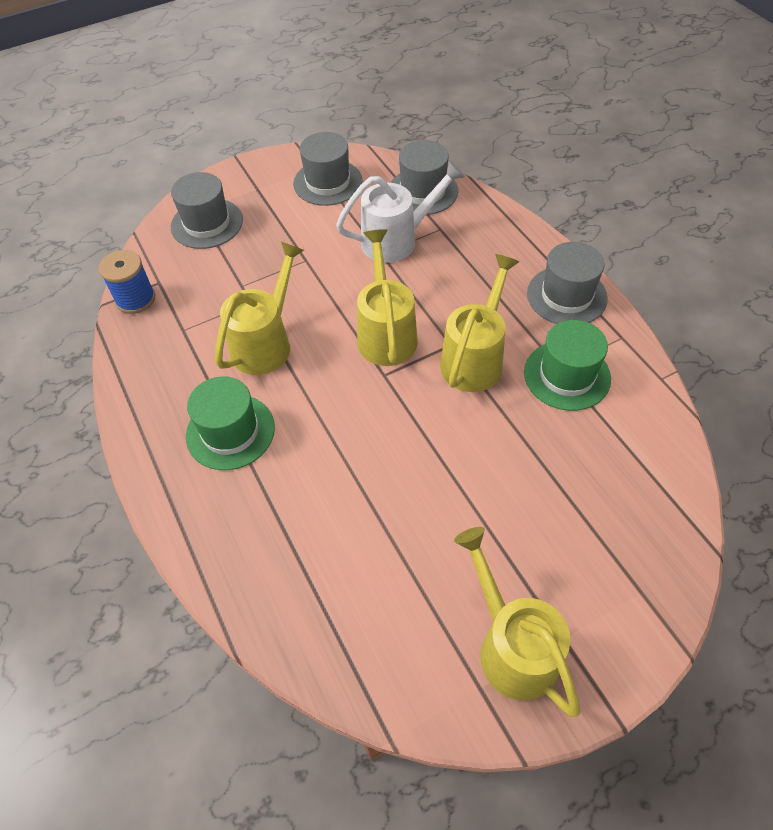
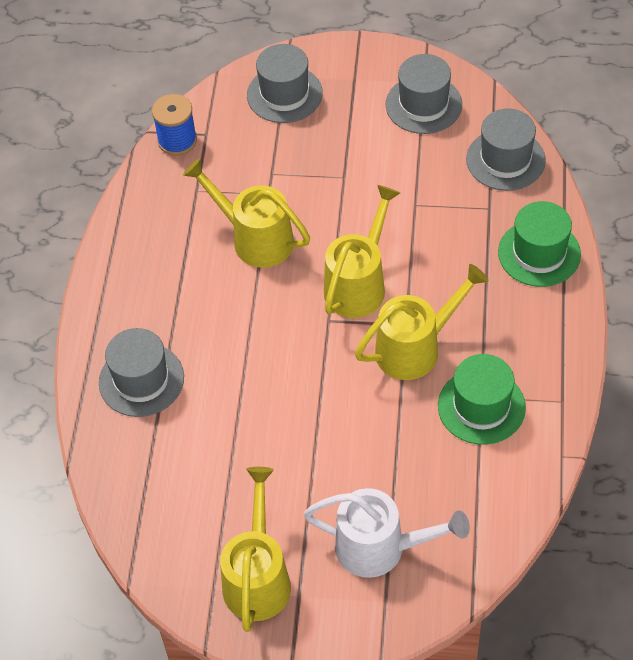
camera: 35 degrees right, 0 degrees up
(230, 431) = (174, 300): green hat -> green hat (539, 253)
(266, 342) = (254, 238): yellow watering can -> yellow watering can turned 120 degrees counterclockwise
(397, 240) = (440, 199): white watering can -> white watering can (381, 548)
(566, 296) = (548, 336): grey hat -> grey hat (141, 380)

